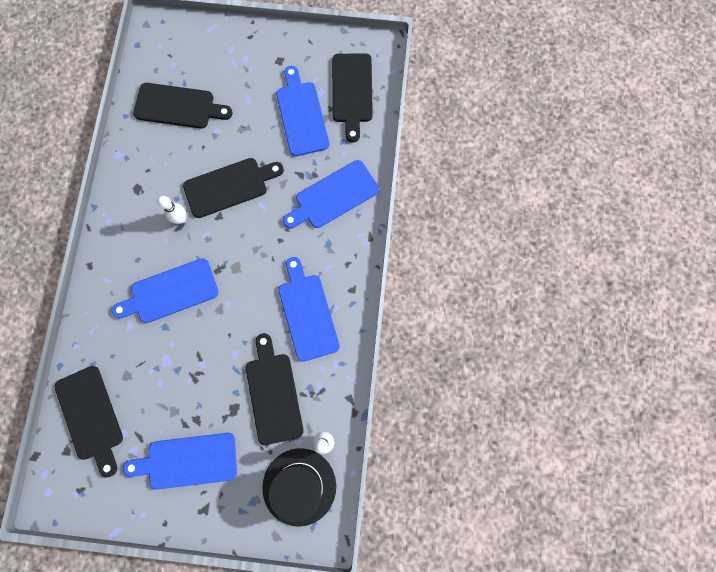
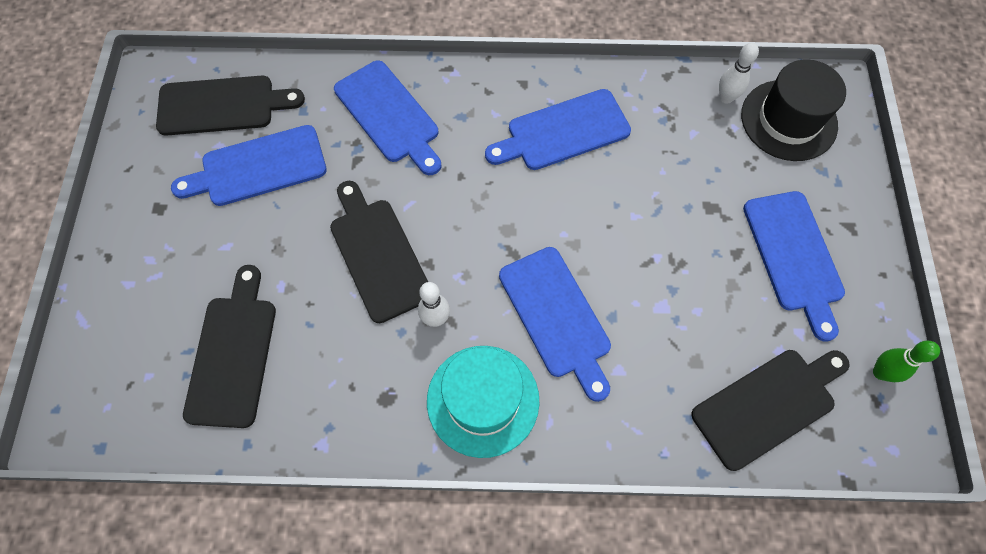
camera: 95 degrees left, 10 degrees down
(97, 499) = (880, 372): none -> green bowling pin
(126, 243) = (483, 400): none -> turquoise hat
(273, 393) = (679, 161): black cutting board -> none

